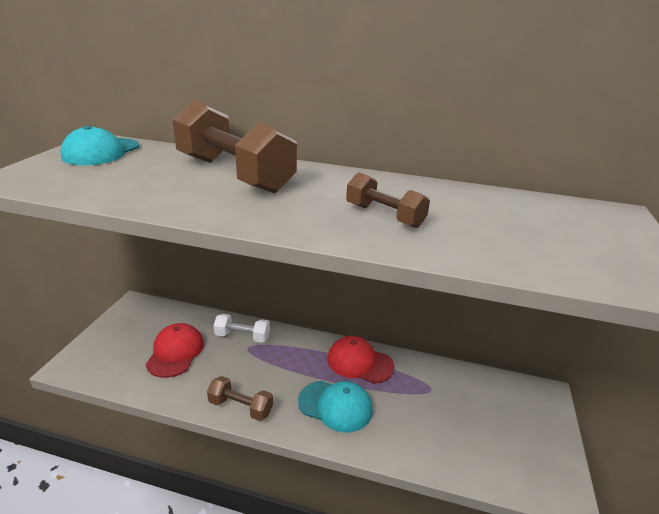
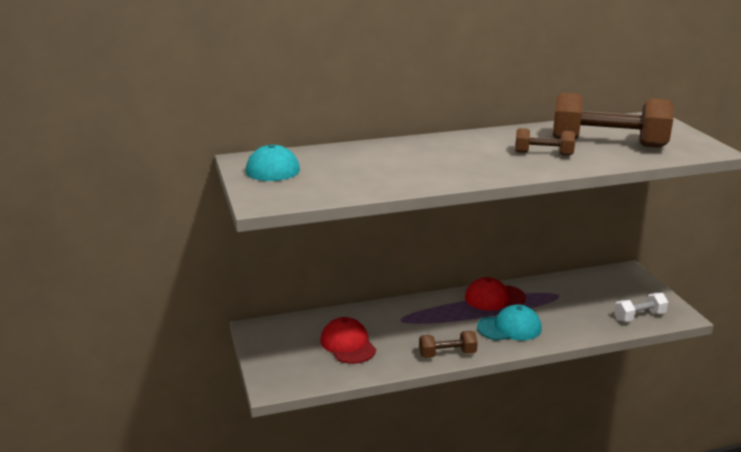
camera: 30 degrees left, 5 degrees down
(234, 174) = (406, 155): brown dumbbell -> brown dumbbell (608, 143)
(242, 336) = (386, 315): white dumbbell -> white dumbbell (639, 316)

